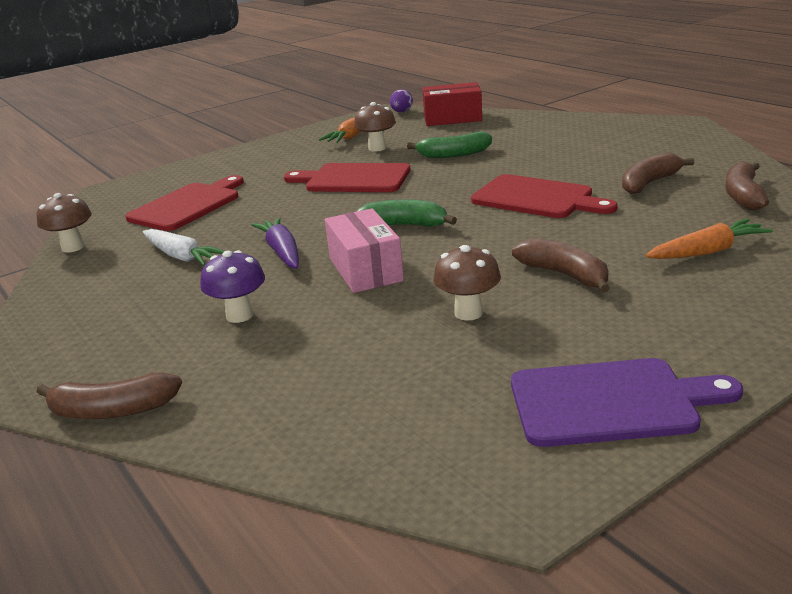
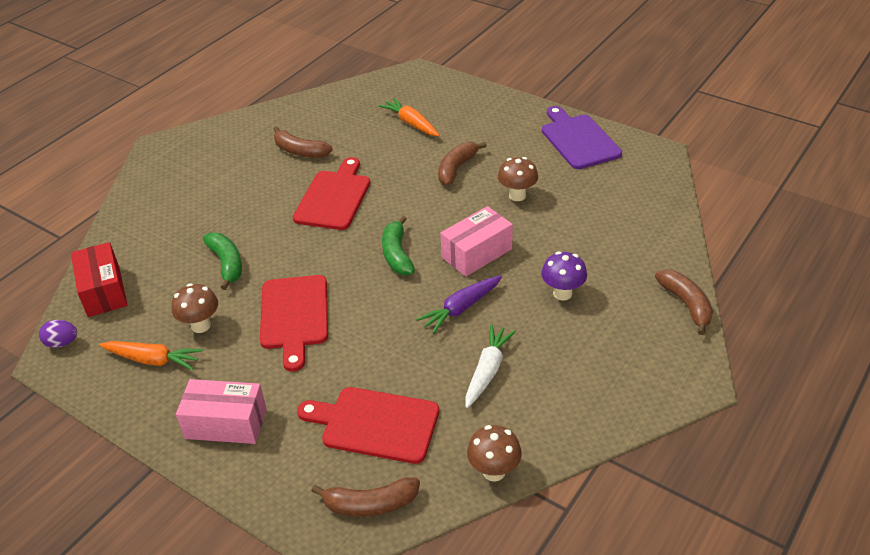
camera: 110 degrees left, 15 degrees up
(258, 158) = (226, 423): none -> pink box
(743, 196) = (322, 114): brown banana -> brown banana (370, 504)

